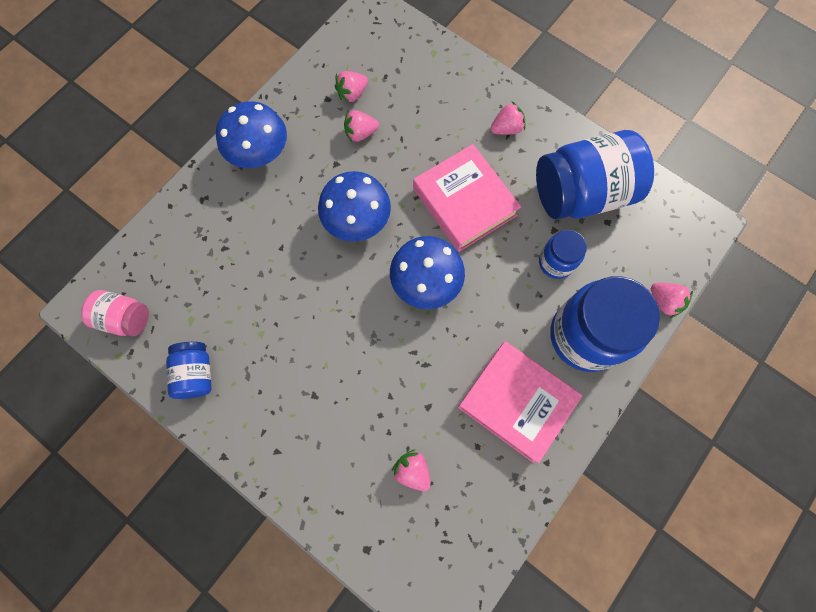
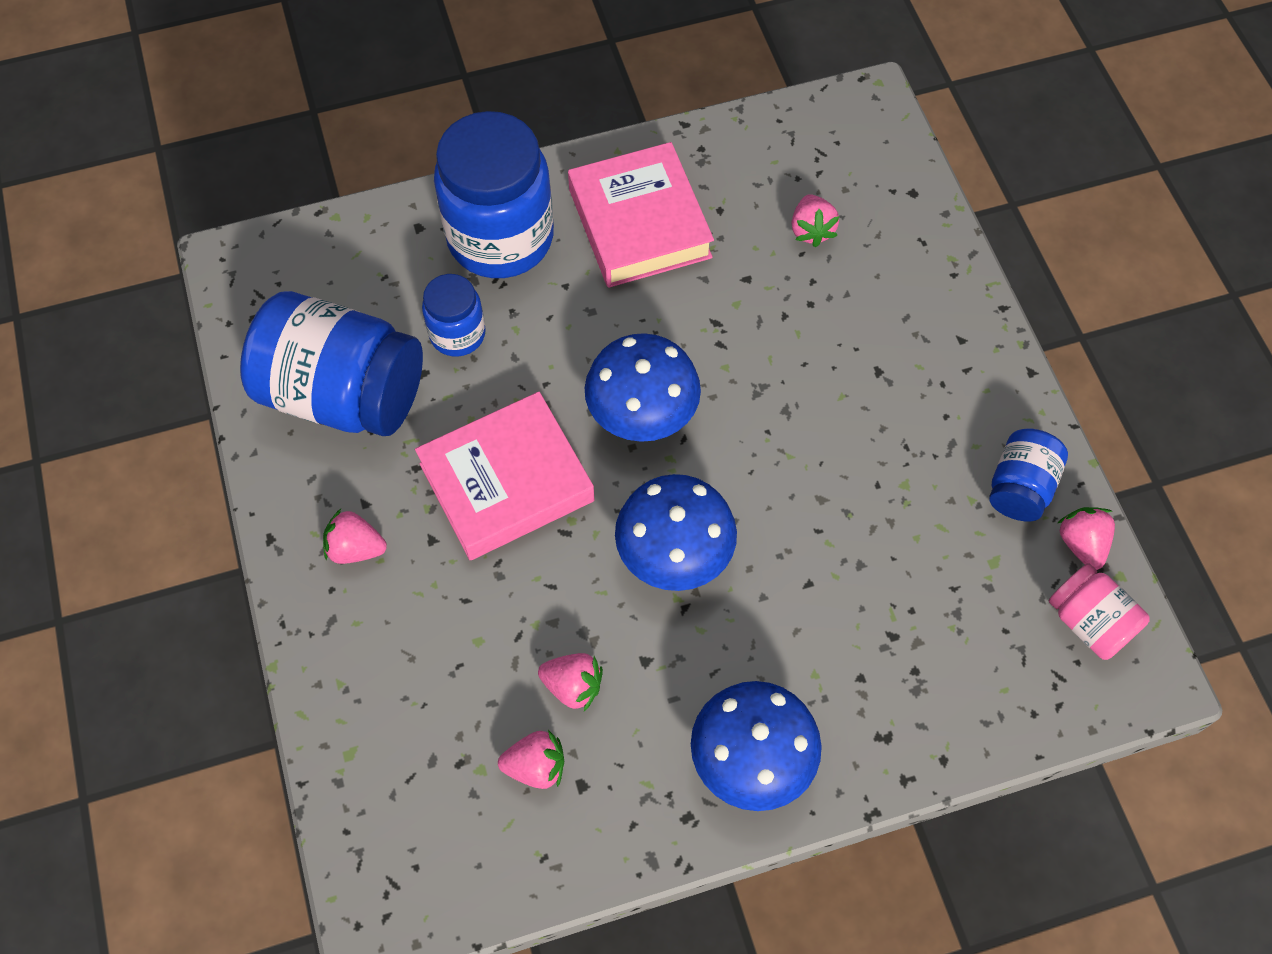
camera: 145 degrees left, 10 degrees down
(464, 202) = (506, 482): pink book -> pink book turned 60 degrees clockwise
(664, 301) = (374, 216): pink strawberry -> pink strawberry (1081, 544)

